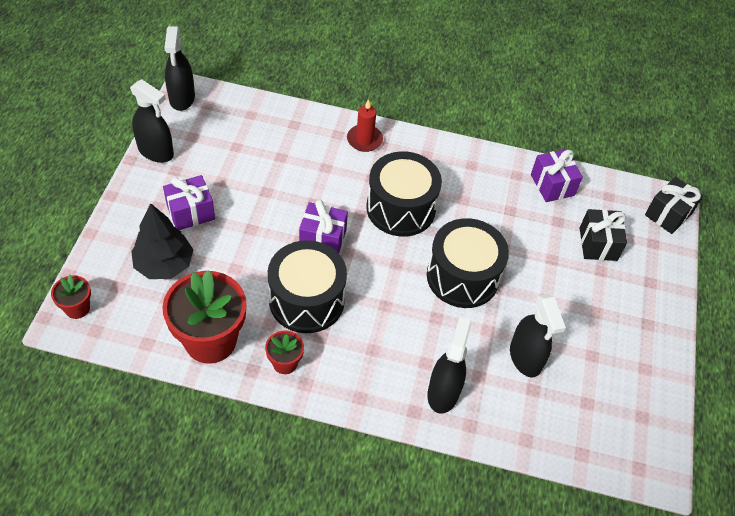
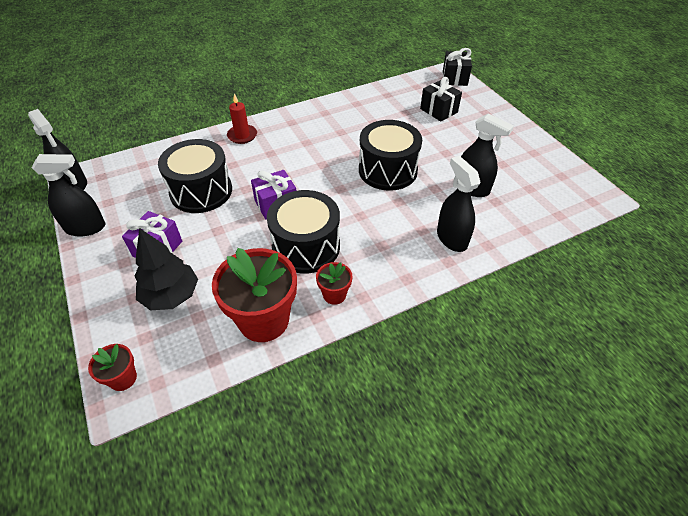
camera: 35 degrees left, 5 degrees down
(401, 208) = (308, 158): black drum -> black drum (201, 191)
(552, 185) = (381, 97): purple gift -> none

